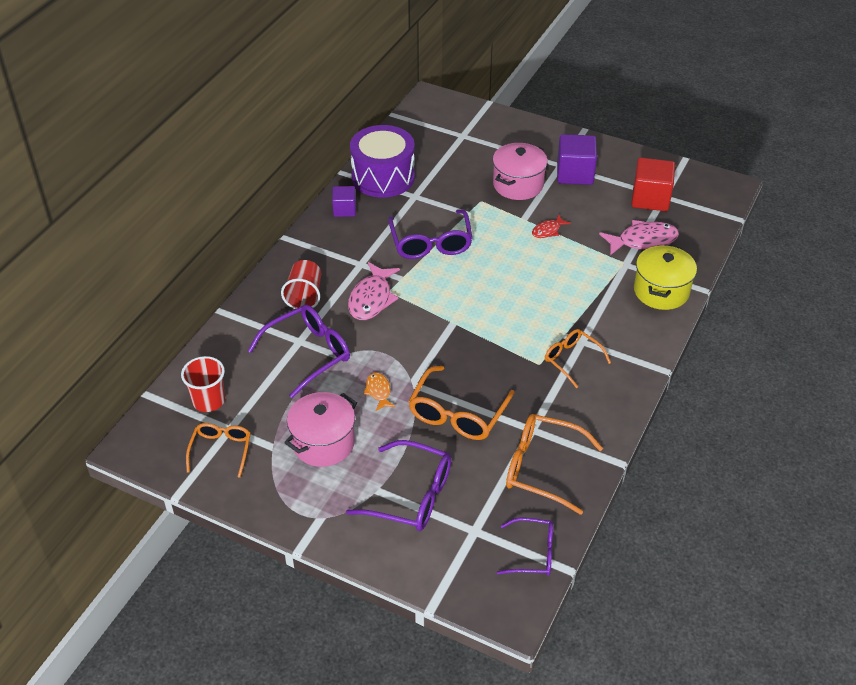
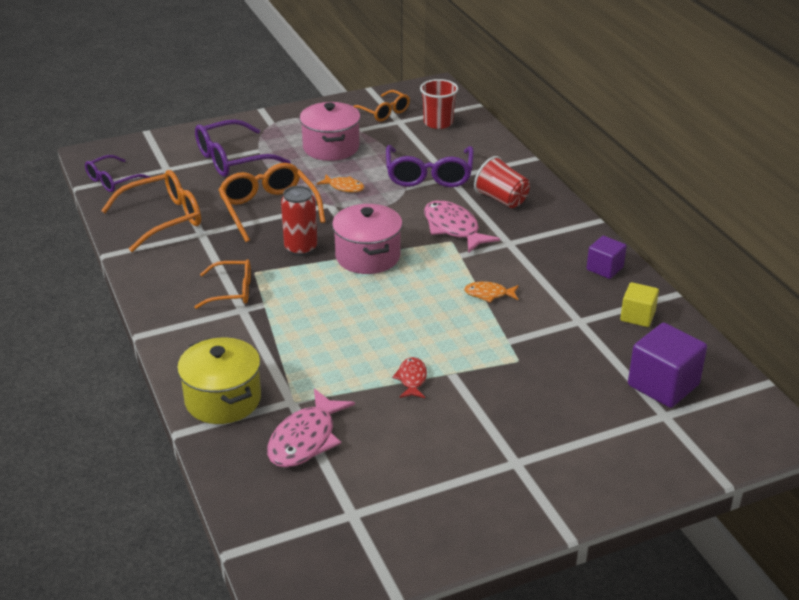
camera: 130 degrees right, 10 degrees down
(383, 177) = (637, 316): purple drum -> yellow cube
(431, 243) = (489, 294): purple glasses -> orange fish
(485, 360) = (301, 248): none -> red can
(518, 184) = (516, 404): pink pot -> pink pot (367, 256)
(575, 173) = (484, 464): purple cube -> purple cube (663, 385)
(650, 198) = (362, 498): red cube -> none

